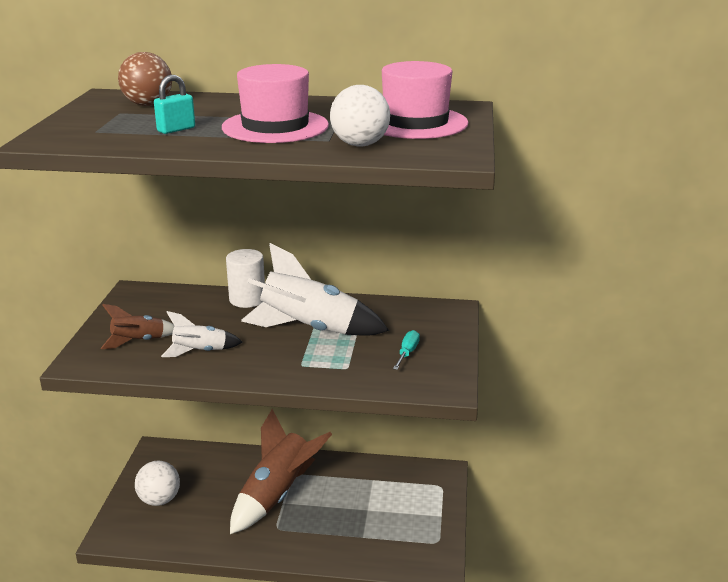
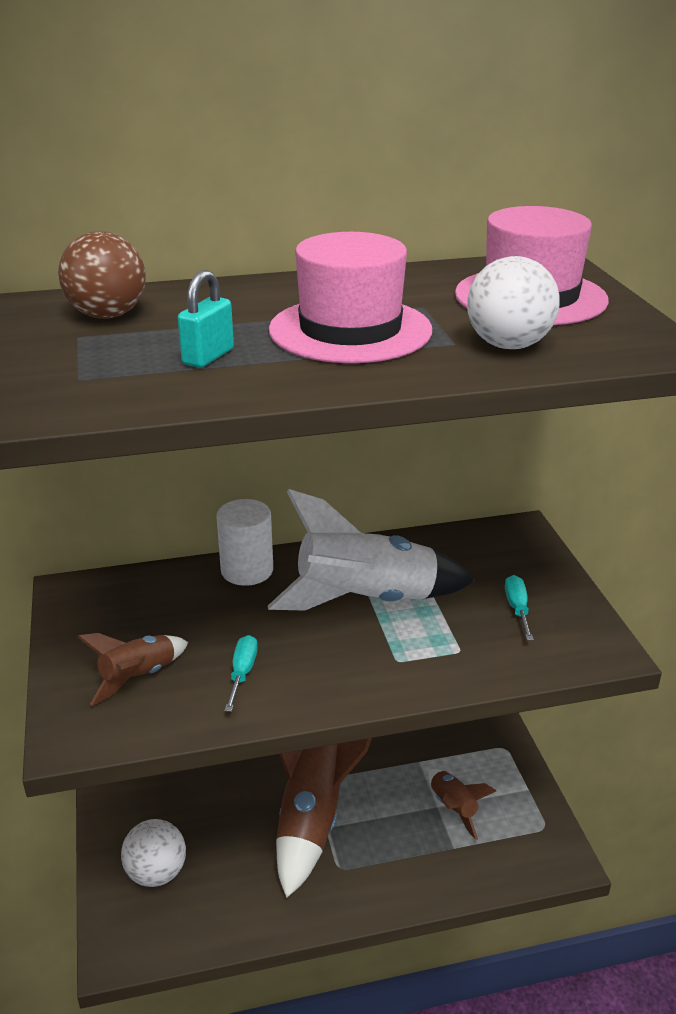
camera: 20 degrees left, 5 degrees up
(200, 352) = (242, 673): white rocket -> turquoise screwdriver
(378, 513) = (453, 808): none -> brown rocket

